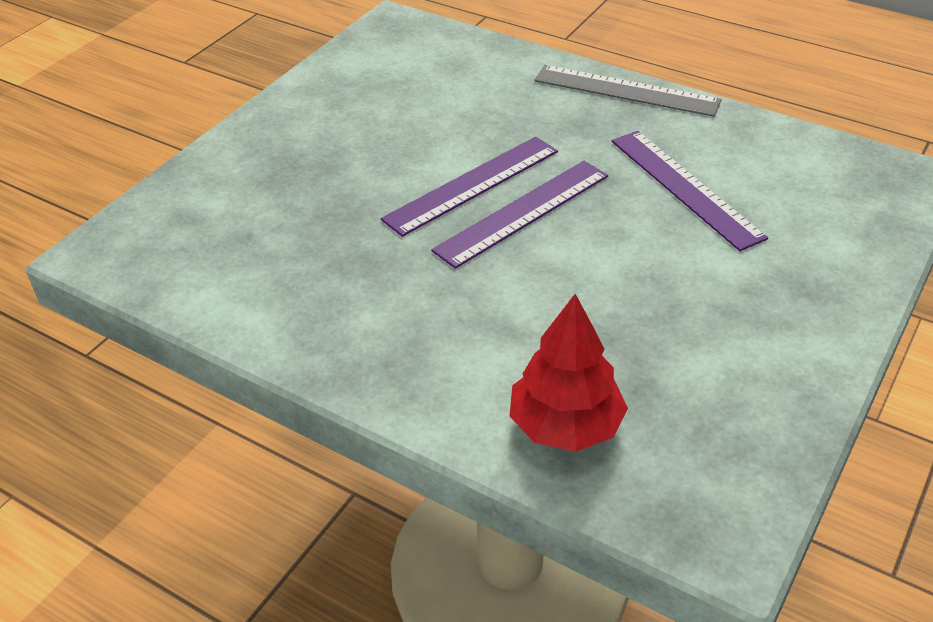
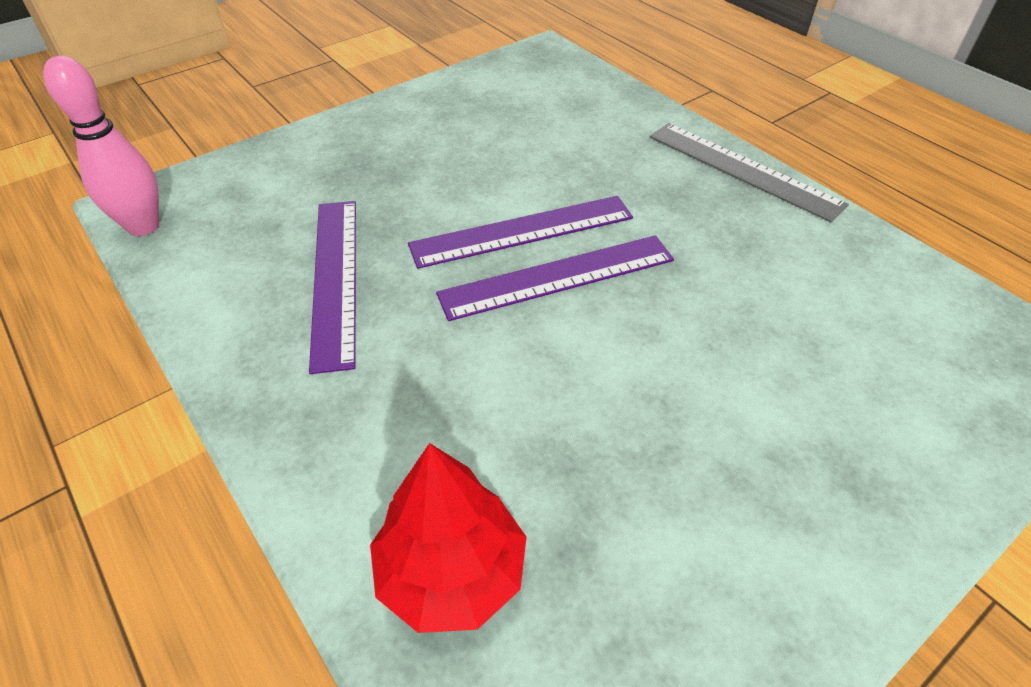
camera: 20 degrees right, 5 degrees up
(121, 268) = (143, 226): none -> pink bowling pin
(685, 188) = (757, 298): purple ruler -> purple ruler (335, 278)

